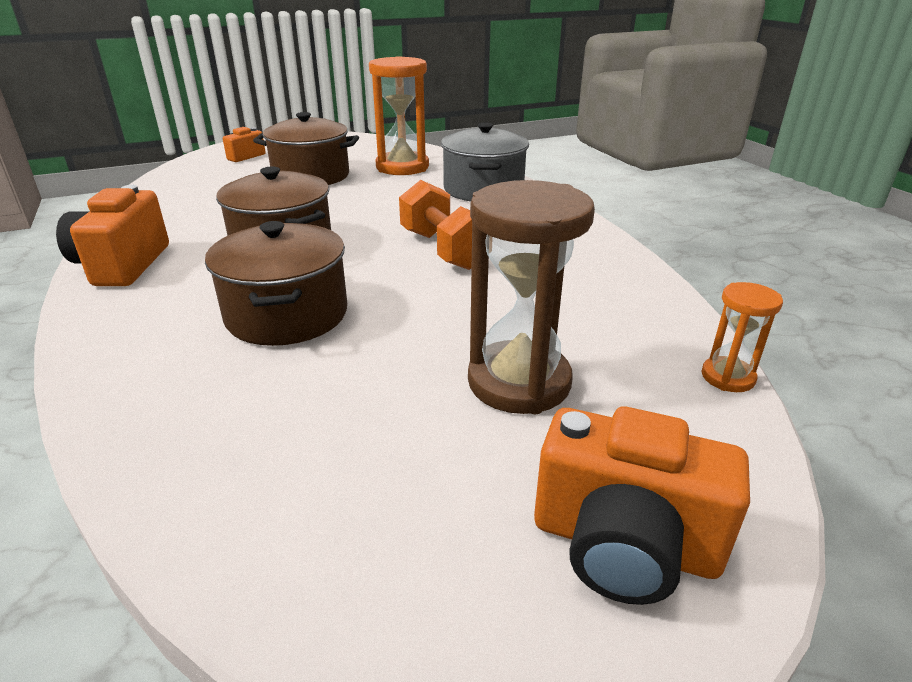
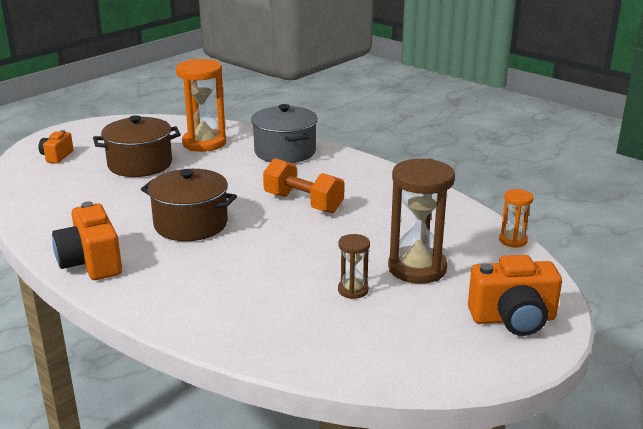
camera: 25 degrees left, 5 degrees down
(287, 315) = (251, 266): brown pot -> none
(384, 390) = (353, 290): none -> brown hourglass

